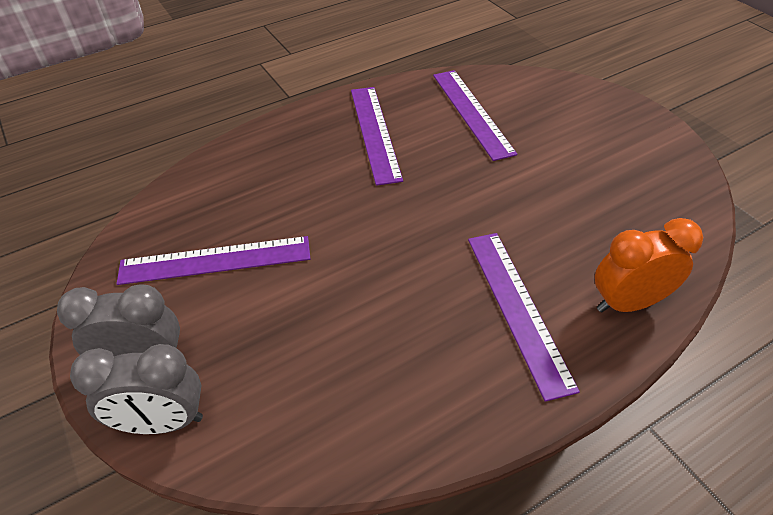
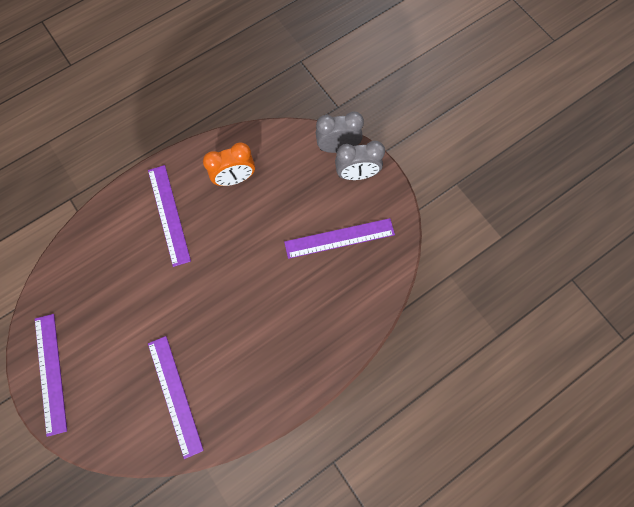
camera: 175 degrees right, 25 degrees up
(375, 133) = (251, 365): purple ruler -> purple ruler (50, 373)
(628, 303) = (109, 221): orange clock -> orange clock (235, 178)

